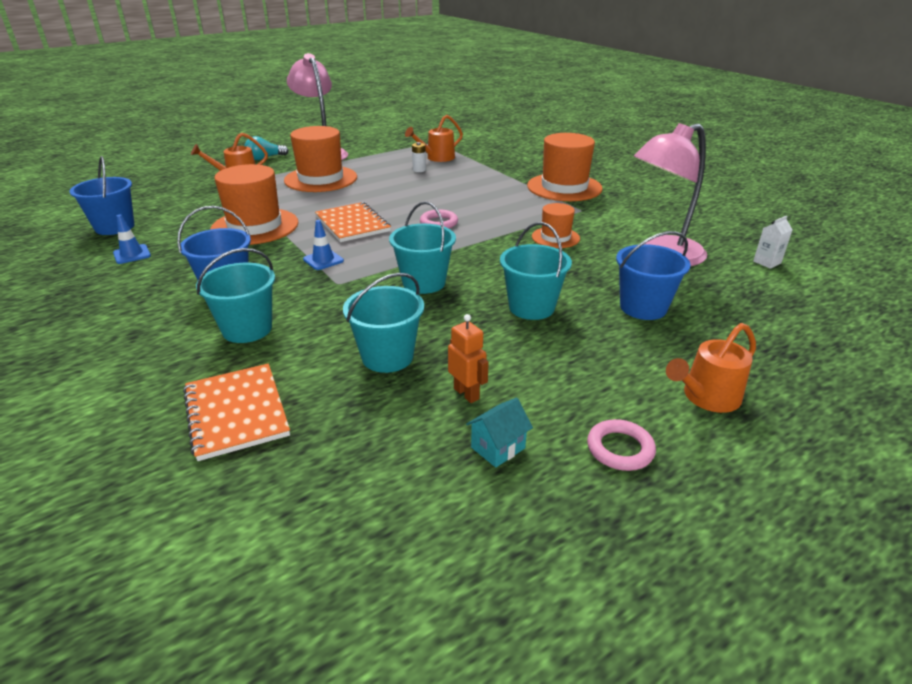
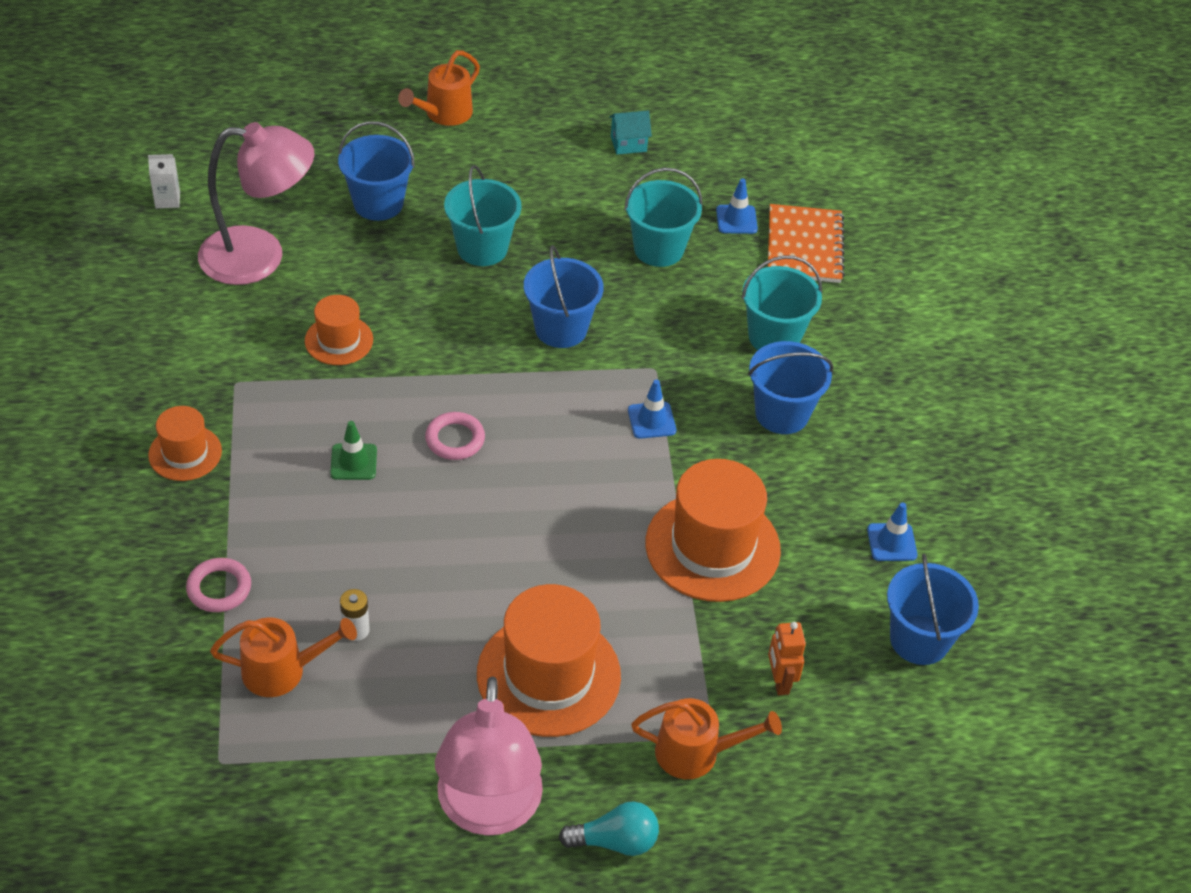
camera: 155 degrees left, 15 degrees up
(324, 411) = (736, 220): none -> blue traffic cone
(352, 224) = (573, 490): orange notebook -> none
(424, 283) = (561, 329): turquoise bucket -> blue bucket
(466, 394) = (618, 189): orange robot -> orange robot (779, 681)
(482, 204) = (353, 462): none -> green traffic cone
(564, 187) = (185, 453): orange hat -> orange hat, size x0.54
(620, 449) = (548, 111): pink ring -> pink ring (219, 588)
(706, 398) = (443, 114): orange watering can -> orange watering can turned 135 degrees clockwise

